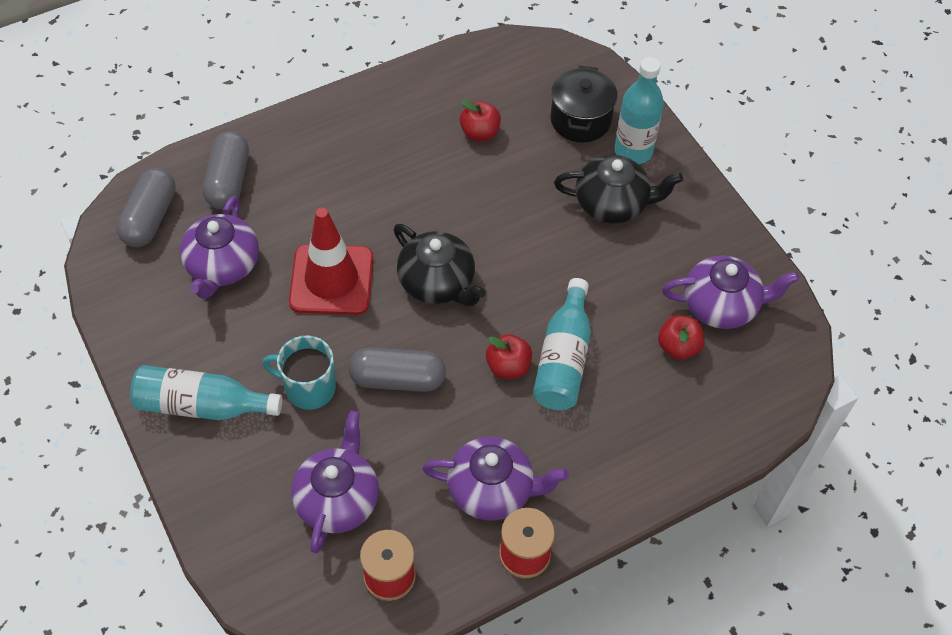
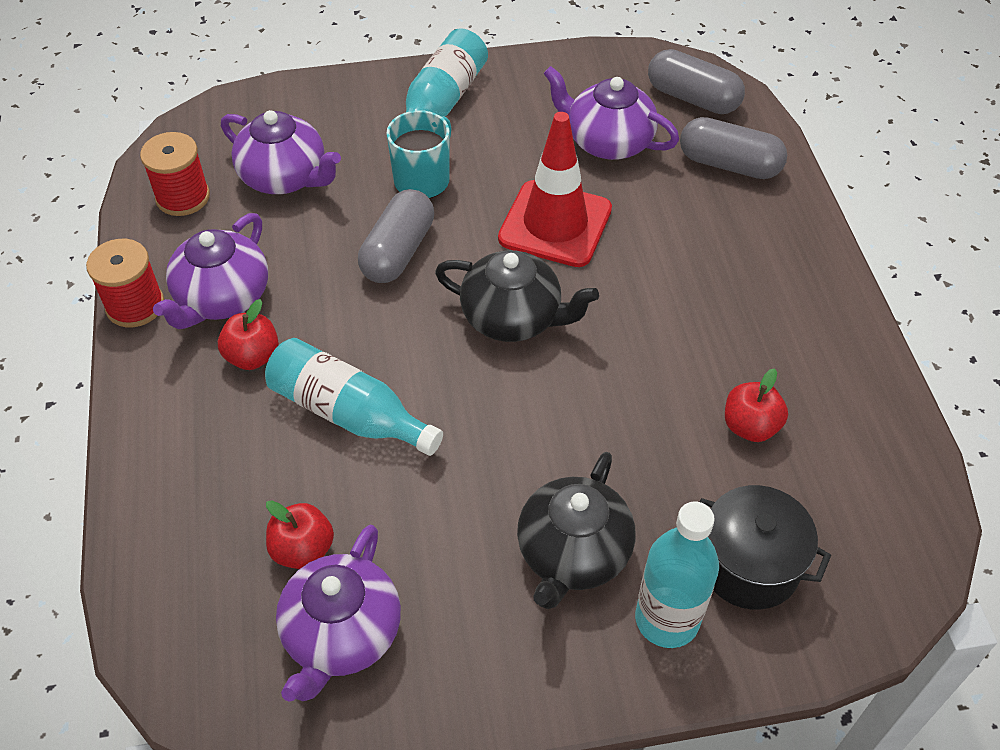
camera: 110 degrees right, 5 degrees down
(437, 283) = (513, 318): black teapot -> black teapot turned 135 degrees counterclockwise
(508, 367) = (365, 354): red apple -> red apple (253, 356)

